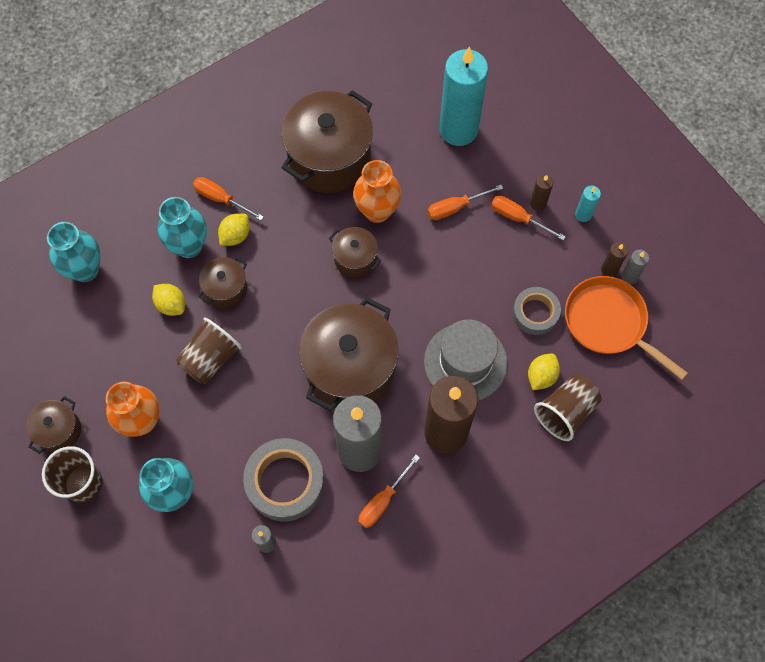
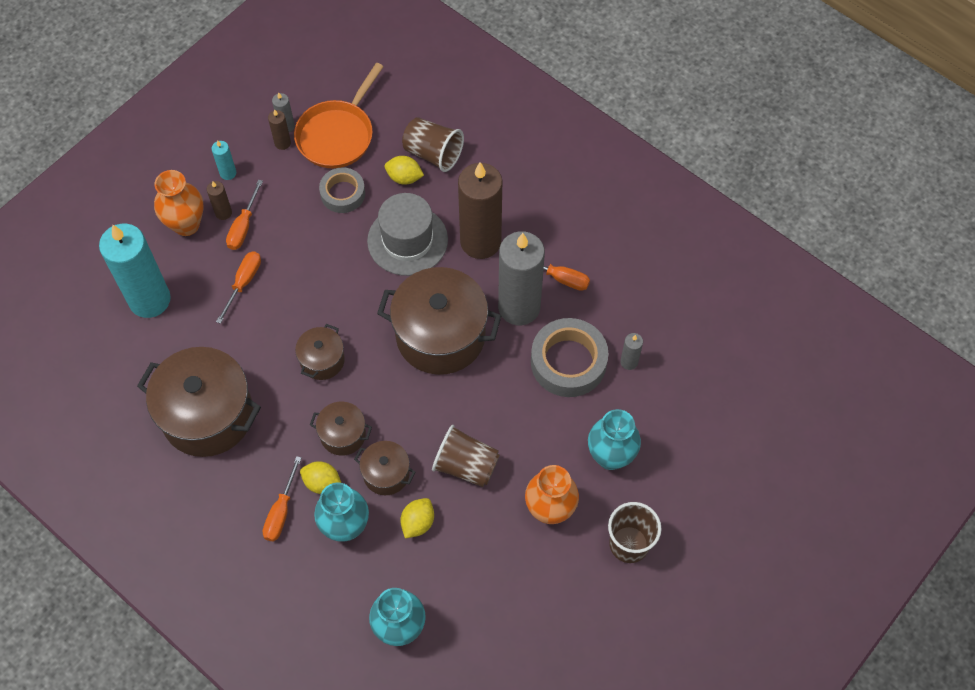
camera: 105 degrees left, 5 degrees down
(59, 430) = (584, 588): brown pot -> brown pot (343, 435)
(377, 211) = (263, 353): orange vase -> orange vase (186, 224)
(455, 208) = (243, 283): orange screwdriver -> orange screwdriver turned 120 degrees counterclockwise

